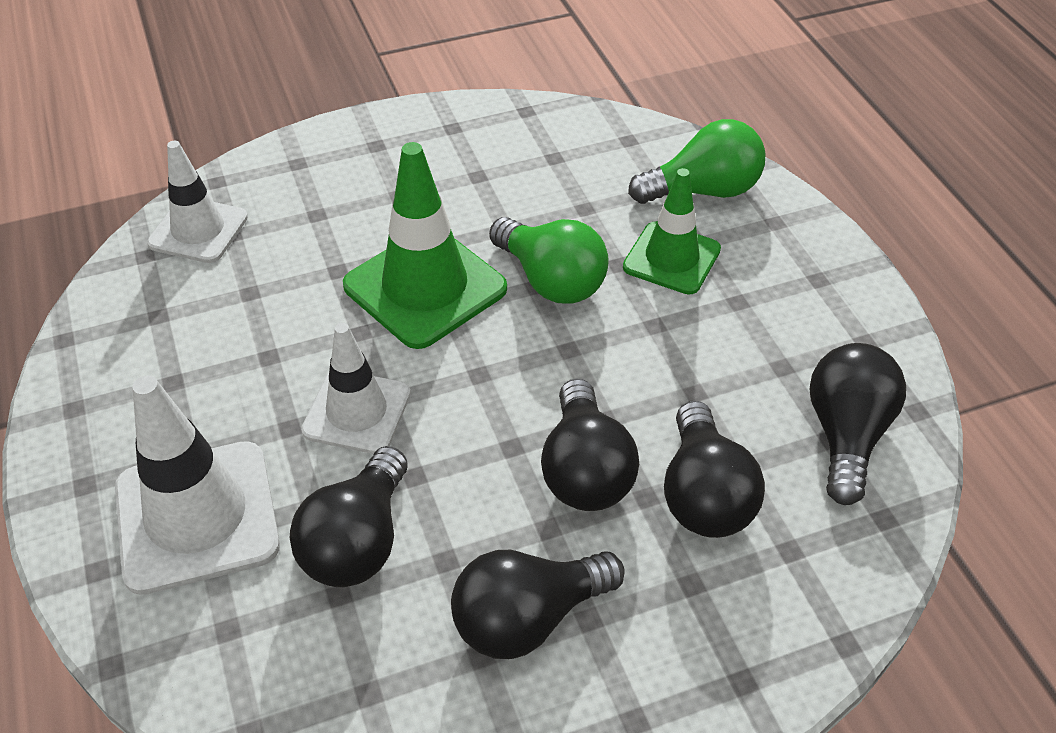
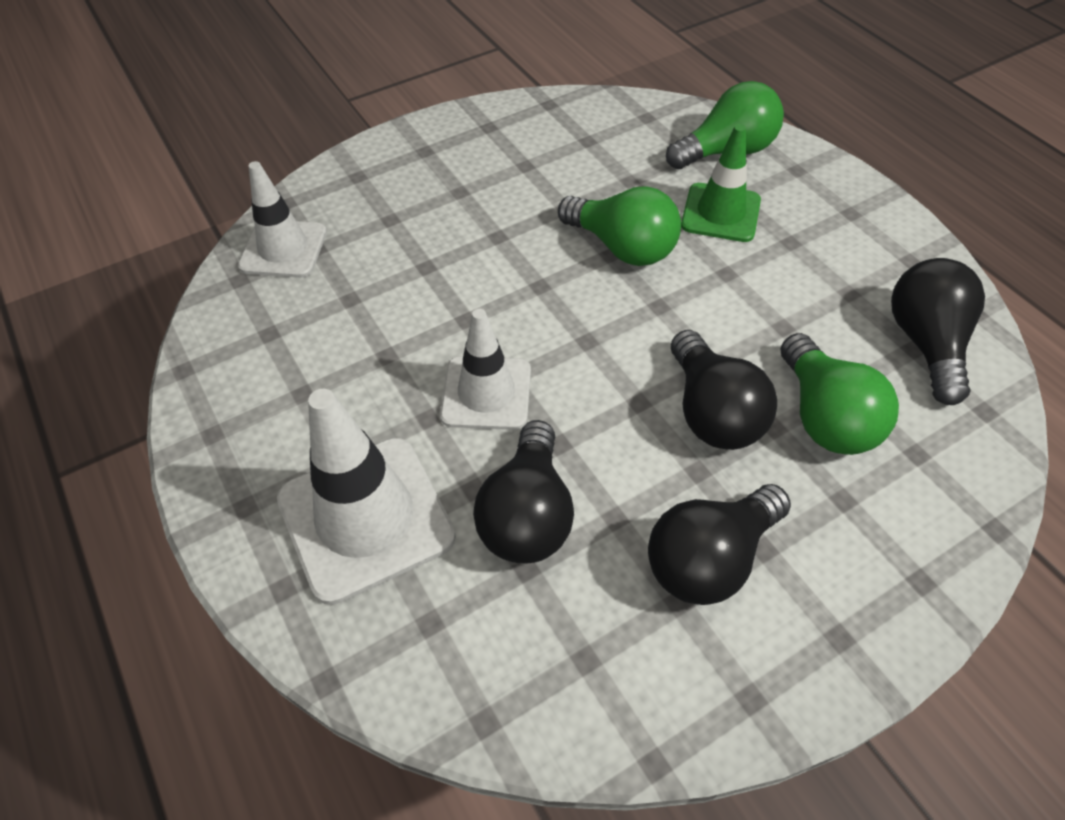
camera: 10 degrees left, 5 degrees up
(425, 287) = (511, 270): green traffic cone -> none
(704, 495) = (825, 416): black light bulb -> green light bulb

